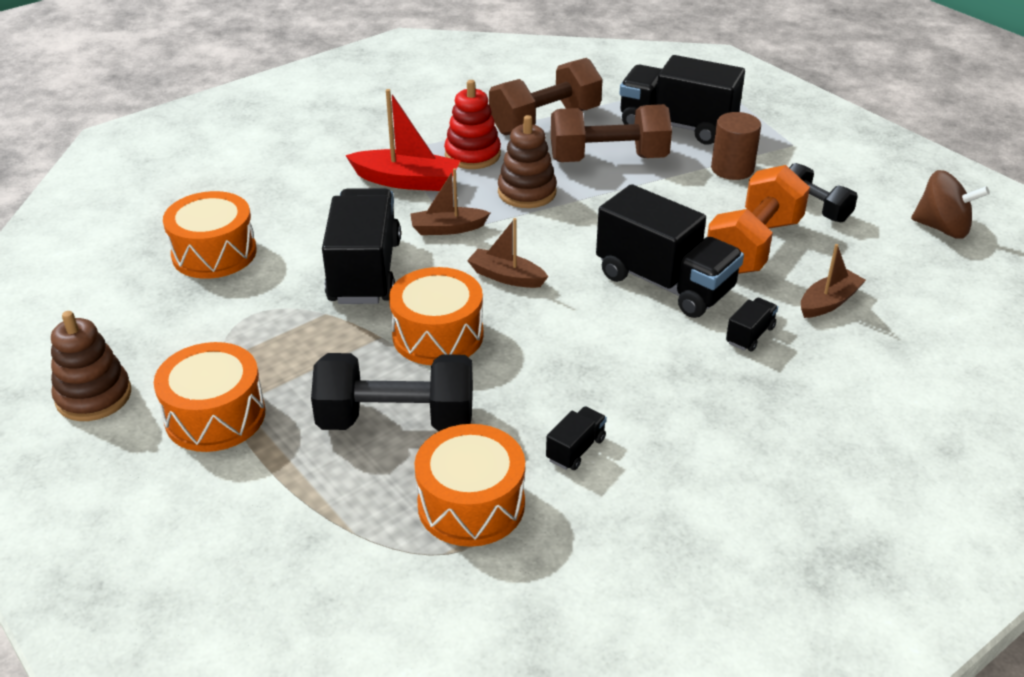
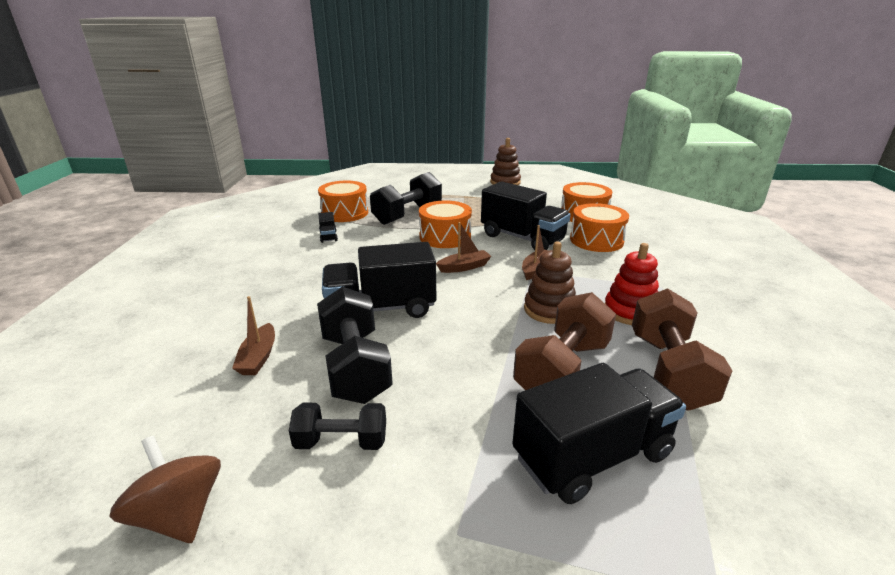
camera: 130 degrees right, 10 degrees down
(215, 416) = (463, 193): orange drum -> orange drum (596, 240)
(406, 181) = (612, 276): red boat -> none
(732, 169) = (466, 435): brown cylinder -> none
(750, 335) = (296, 310): black truck -> none
(753, 246) = (355, 367): orange dumbbell -> black dumbbell
(942, 228) = (179, 514): brown spinning top -> brown spinning top turned 75 degrees clockwise

